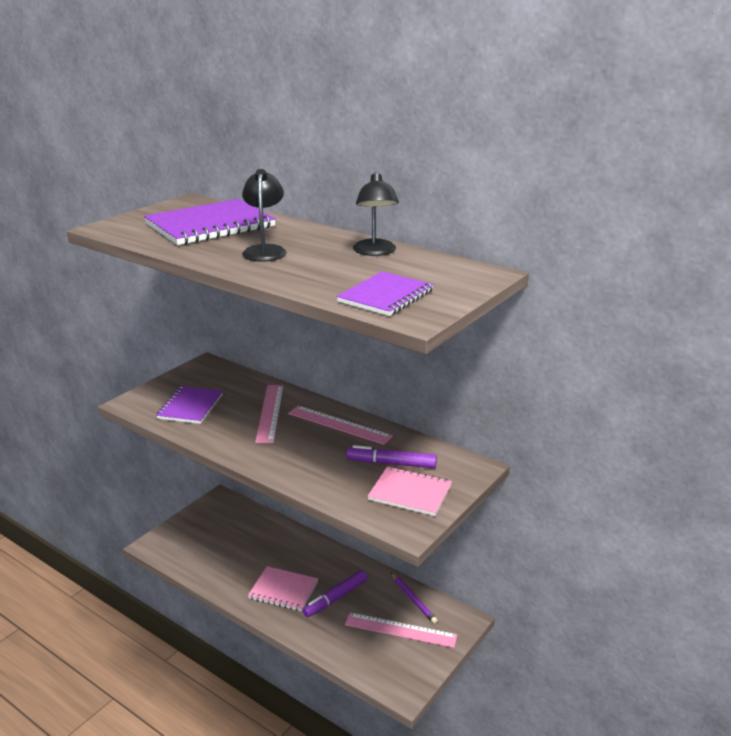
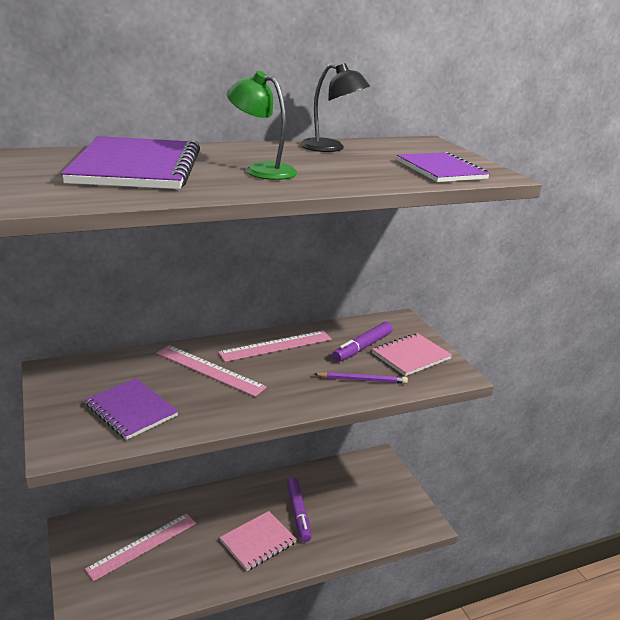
camera: 60 degrees left, 0 degrees up
(265, 250) = (261, 170): black lamp -> green lamp
(400, 630) = (364, 494): pink ruler -> pink ruler (142, 545)
(413, 599) = (338, 471): purple pencil -> purple pencil (362, 380)

